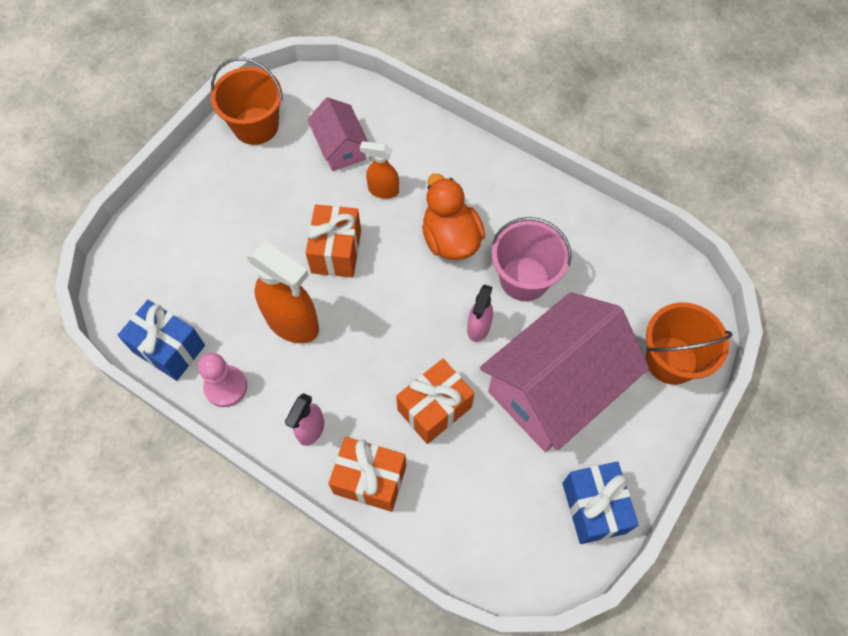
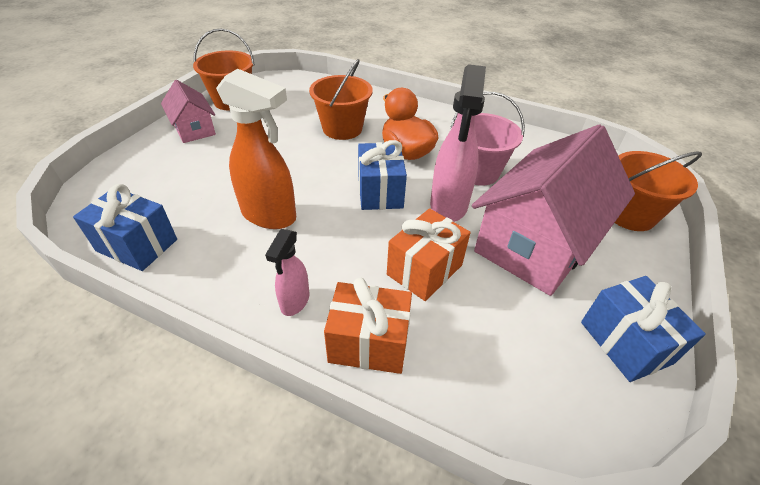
camera: 10 degrees left, 20 degrees down
(226, 387) = (198, 272): pink pawn -> none
(336, 251) = (307, 165): orange gift -> none
(340, 147) = (303, 108): pink house -> pink house (194, 129)
(383, 190) = (342, 128): orange spray bottle -> orange bucket
(410, 300) = (380, 192): none -> blue gift
(478, 328) = (448, 206): pink spray bottle -> pink spray bottle, size x1.82

